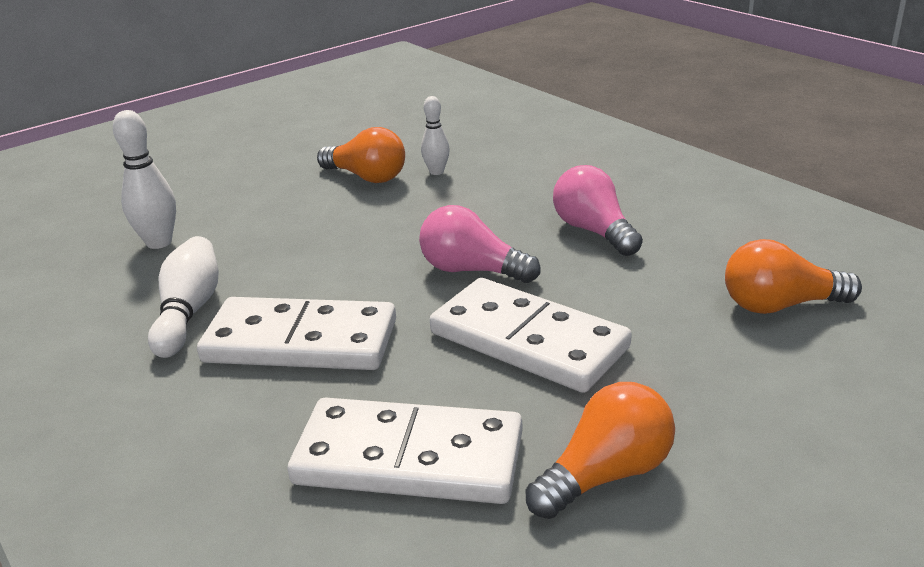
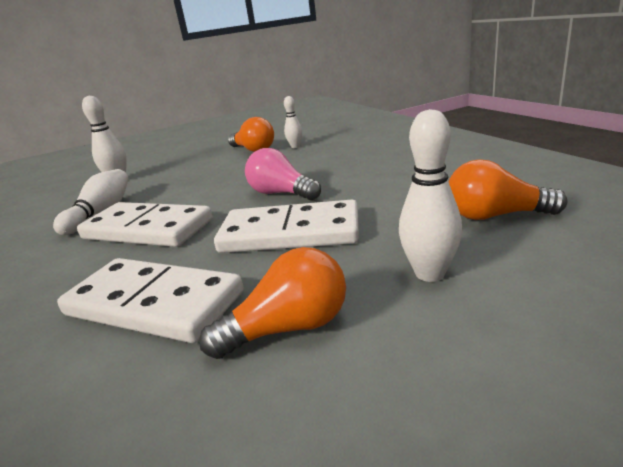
camera: 15 degrees right, 5 degrees down
(528, 341) = (290, 233): white domino -> white domino turned 45 degrees counterclockwise
(594, 231) = (375, 173): pink light bulb -> none
(734, 392) = (429, 273): none -> white bowling pin

